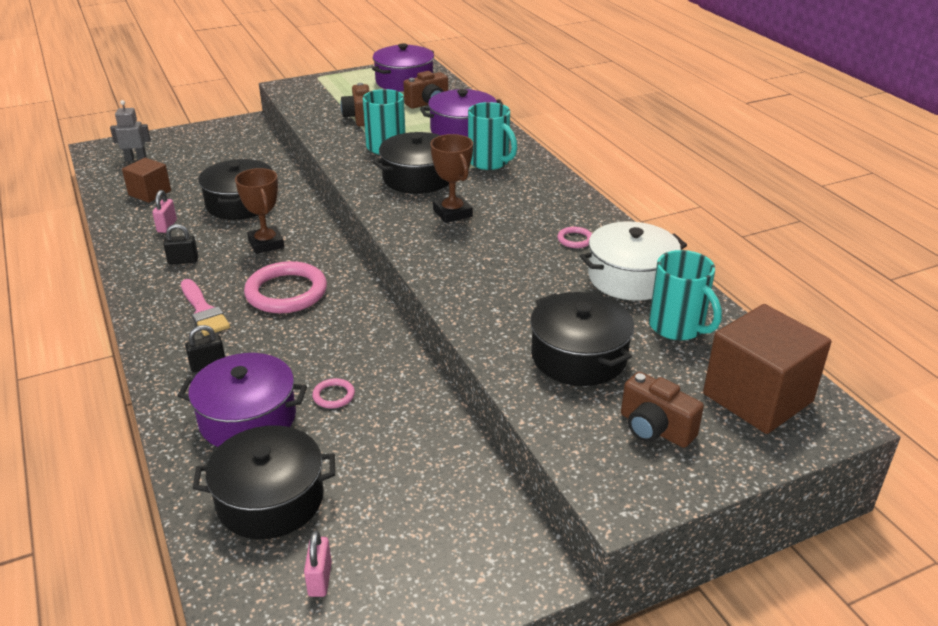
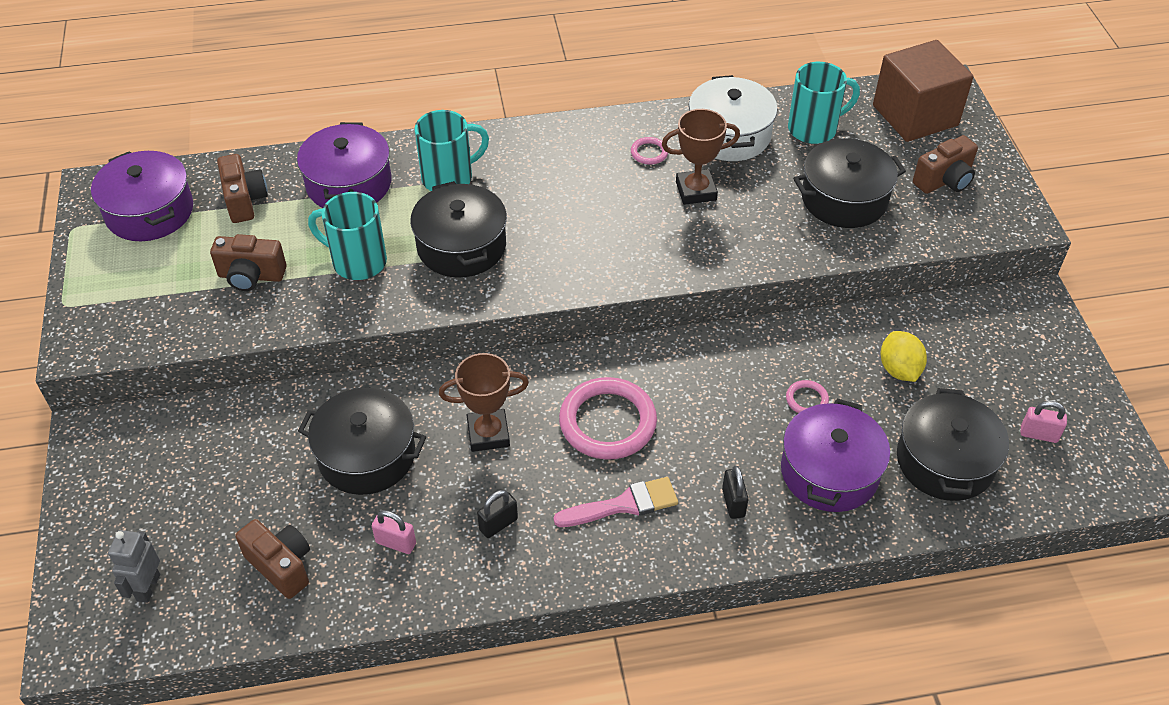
camera: 75 degrees left, 15 degrees up
(150, 193) = (281, 565): brown cube -> brown camera
(183, 261) = (498, 524): black padlock -> black padlock turned 45 degrees clockwise
(389, 455) = (899, 369): none -> yellow lemon
(452, 213) = (559, 232): brown trophy -> brown trophy (696, 191)

